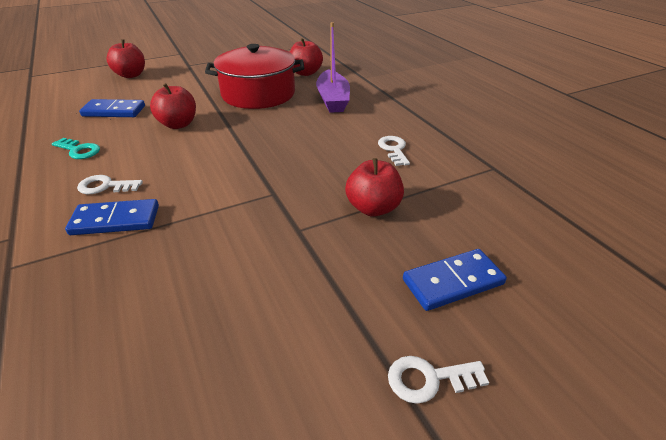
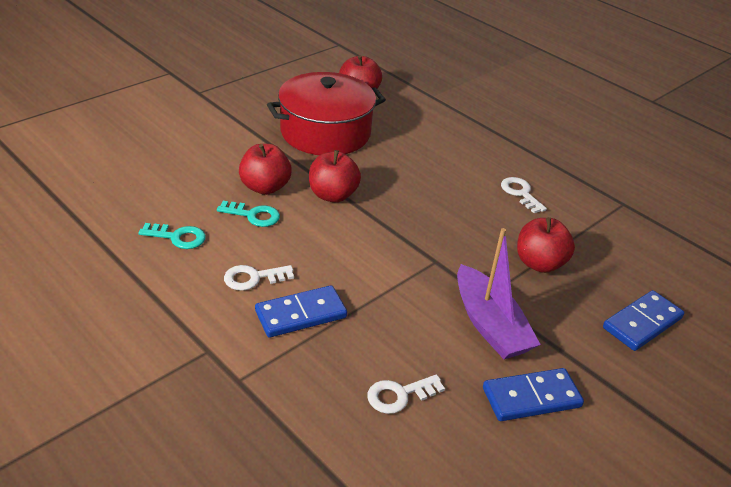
camera: 20 degrees left, 0 degrees up
(114, 111) = (167, 177): blue domino -> blue domino (531, 398)
(131, 75) = (135, 116): red apple -> red apple (332, 195)
(151, 142) = (253, 215): none -> turquoise key
(333, 99) = (417, 132): purple boat -> purple boat (489, 325)
(428, 379) = (662, 401): white key -> white key (399, 395)

